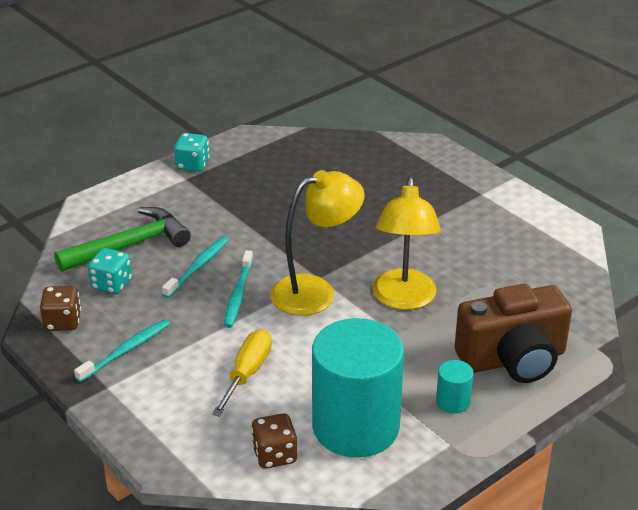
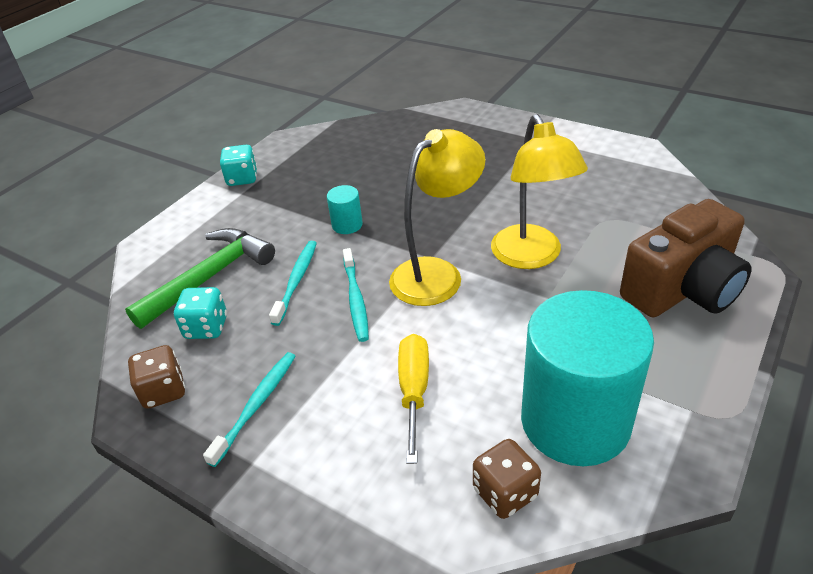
camera: 15 degrees left, 5 degrees up
(453, 401) = (658, 356): turquoise cylinder -> turquoise cylinder (347, 225)

